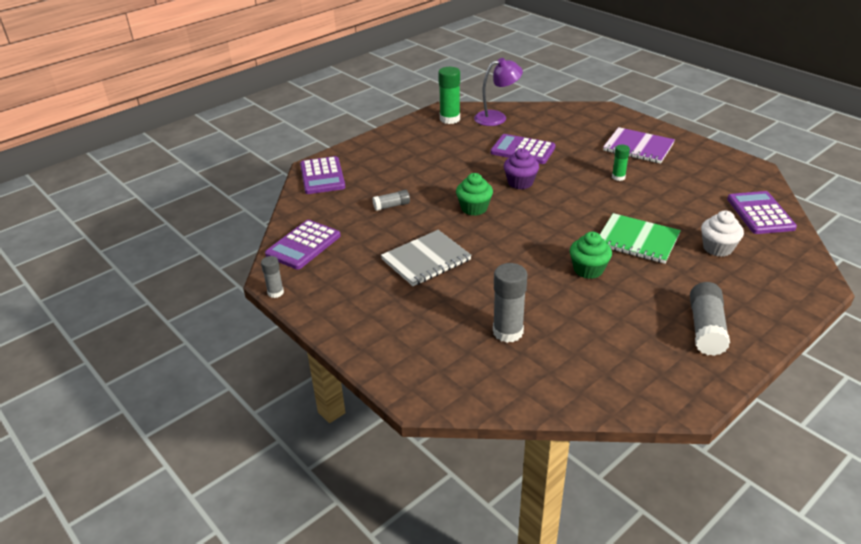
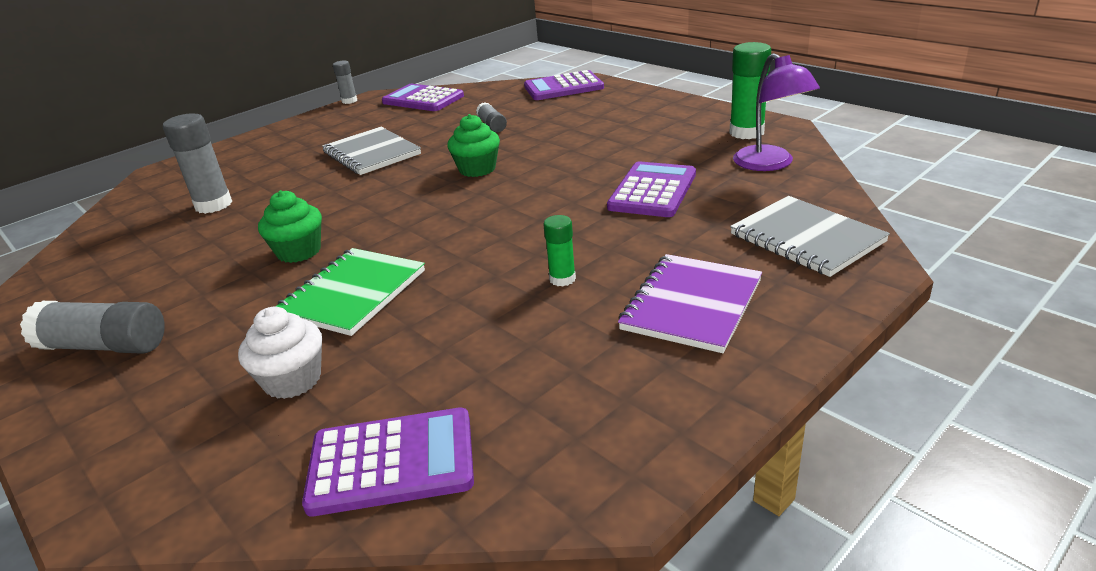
camera: 90 degrees right, 5 degrees down
(520, 183) = (544, 194): purple cupcake -> none
(580, 118) = (806, 238): none -> grey notebook

